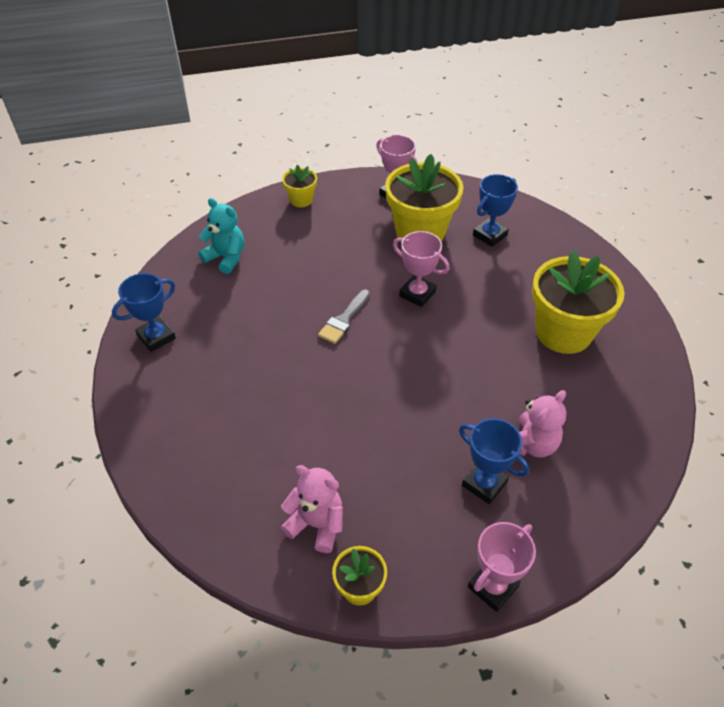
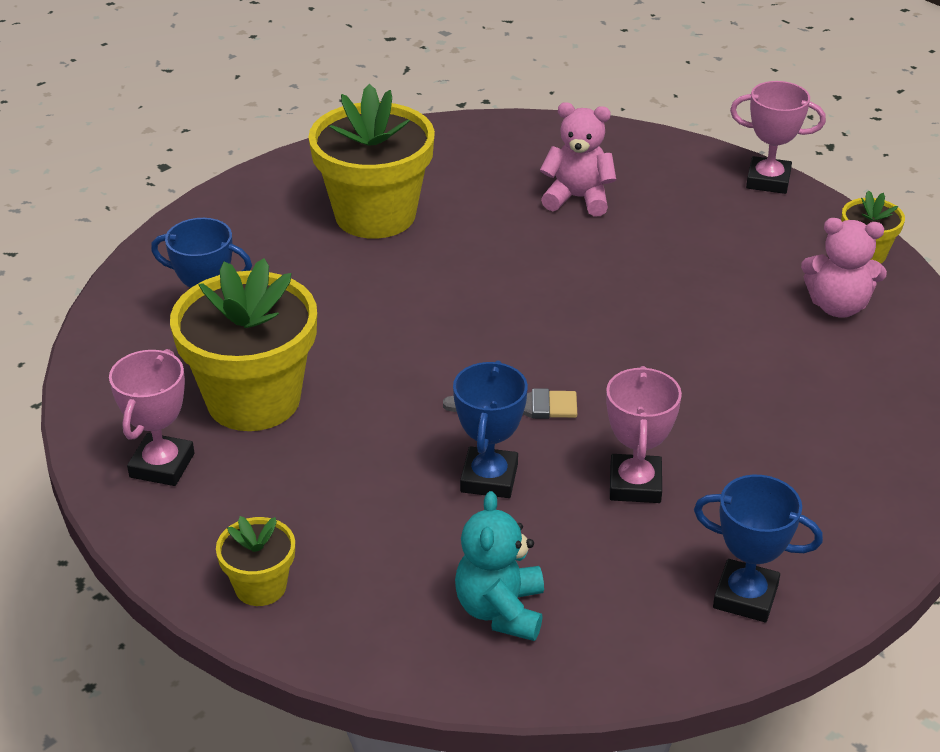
camera: 120 degrees left, 10 degrees down
(317, 524) = (838, 306): pink teddy bear -> pink teddy bear turned 75 degrees counterclockwise
(417, 294) = (405, 355): pink trophy -> pink trophy (635, 484)
(484, 484) = (662, 214): blue trophy -> blue trophy (489, 478)

